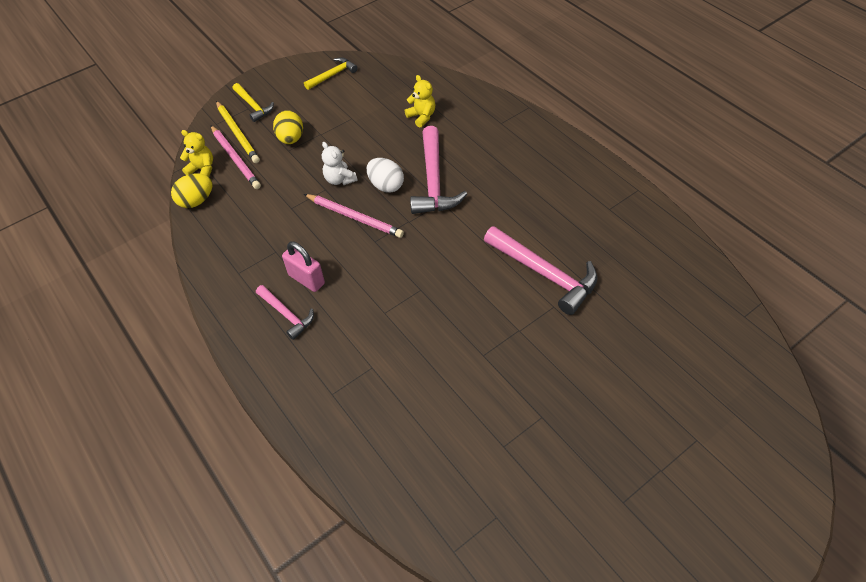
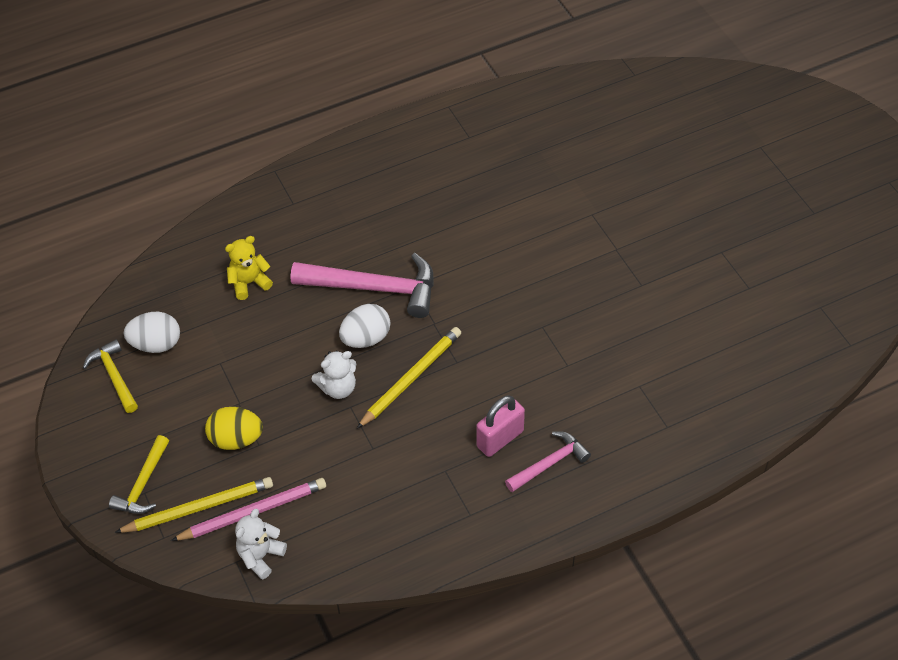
camera: 80 degrees left, 0 degrees up
(196, 201) = (324, 564): yellow egg -> none
(202, 169) = (260, 556): yellow teddy bear -> white teddy bear
(253, 106) = (143, 484): yellow hammer -> yellow hammer turned 135 degrees clockwise
(354, 217) = (411, 378): pink pencil -> yellow pencil
(361, 86) = (156, 344): none -> white egg
(545, 274) = (547, 212): pink hammer -> none

